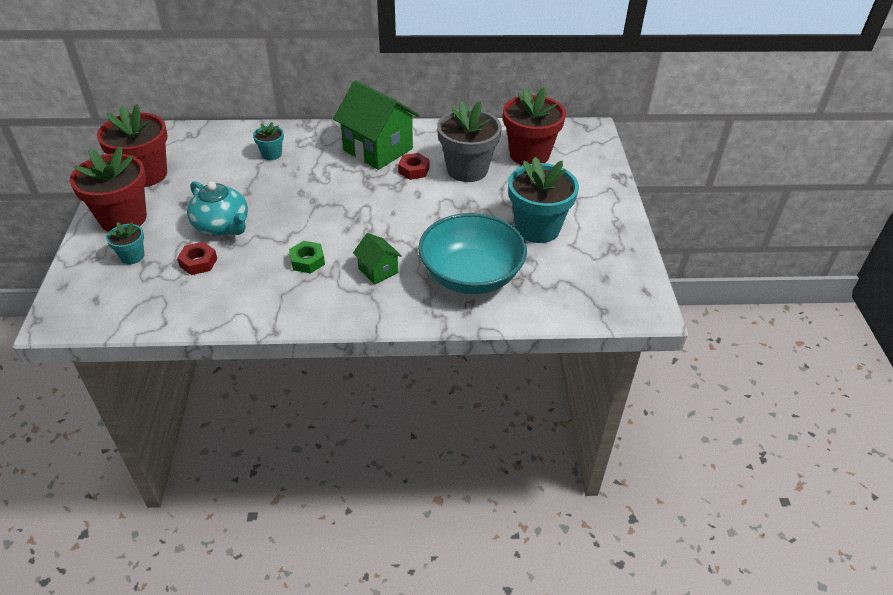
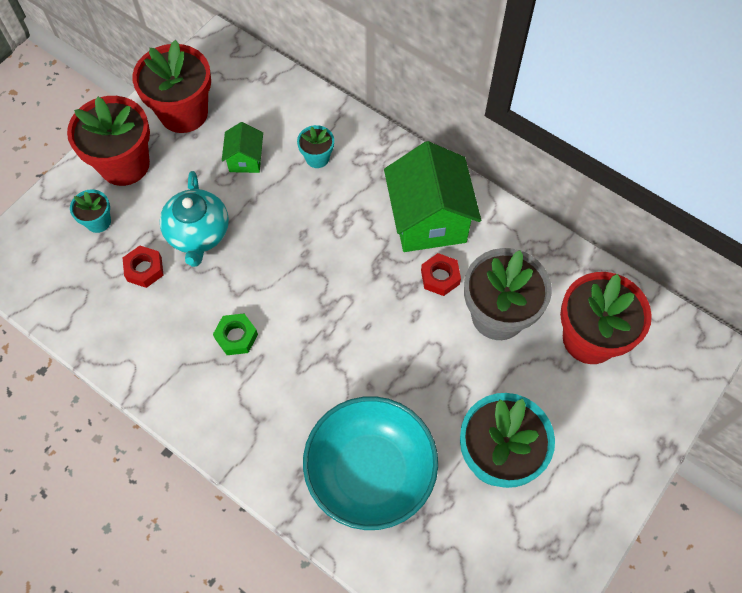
camera: 40 degrees right, 20 degrees up
(378, 270) = (289, 397): green house -> green house (245, 159)

